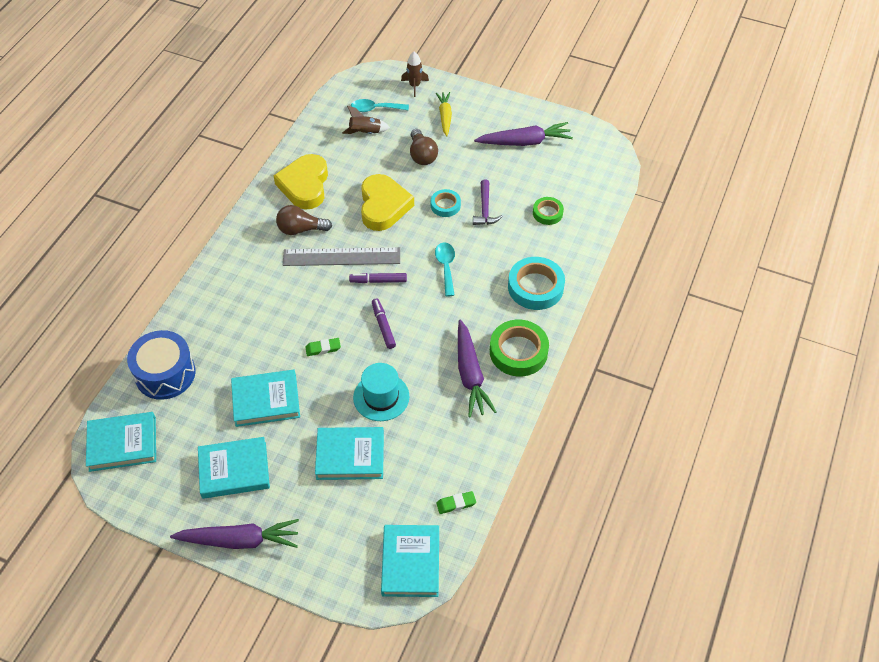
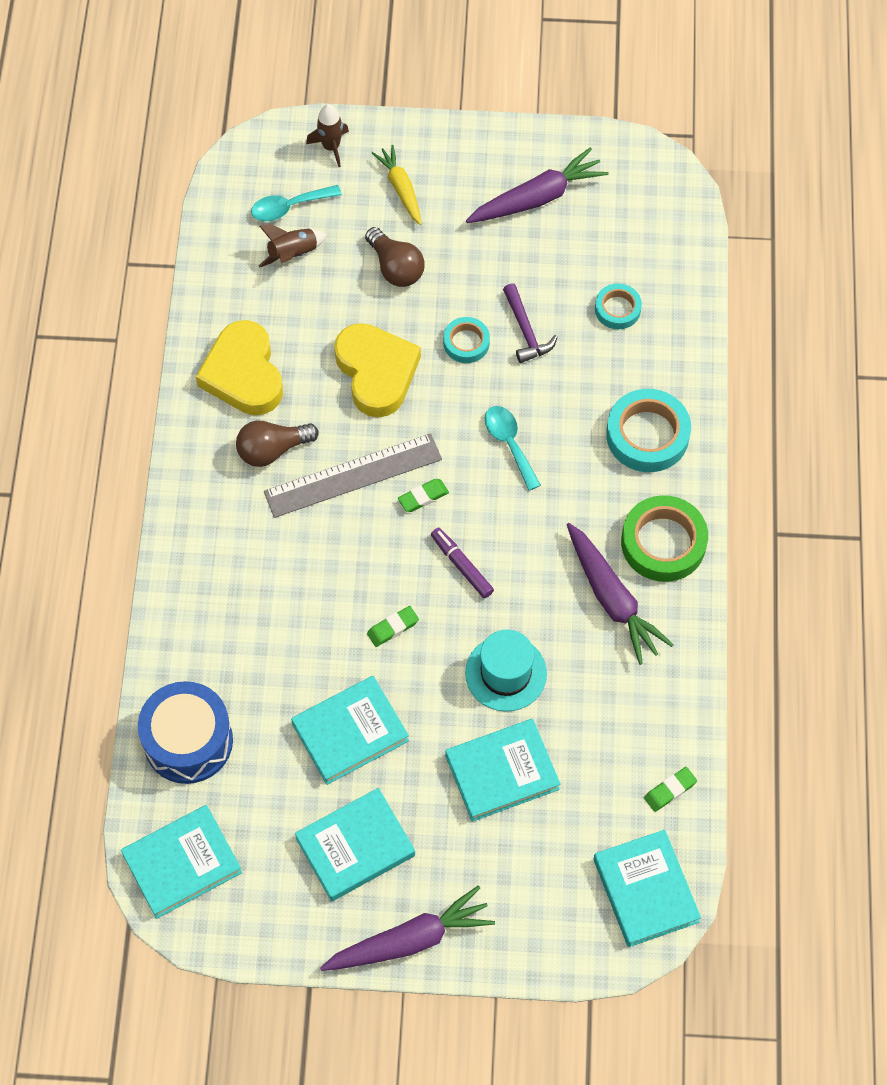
camera: 20 degrees left, 10 degrees up
(378, 281) = (423, 497): purple marker -> green eraser
(547, 213) = (617, 309): green tape -> turquoise tape

